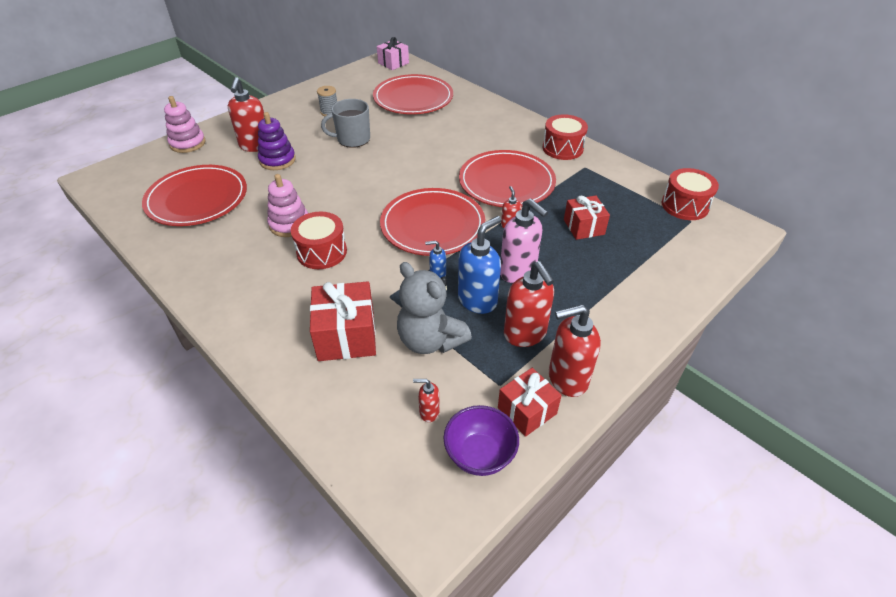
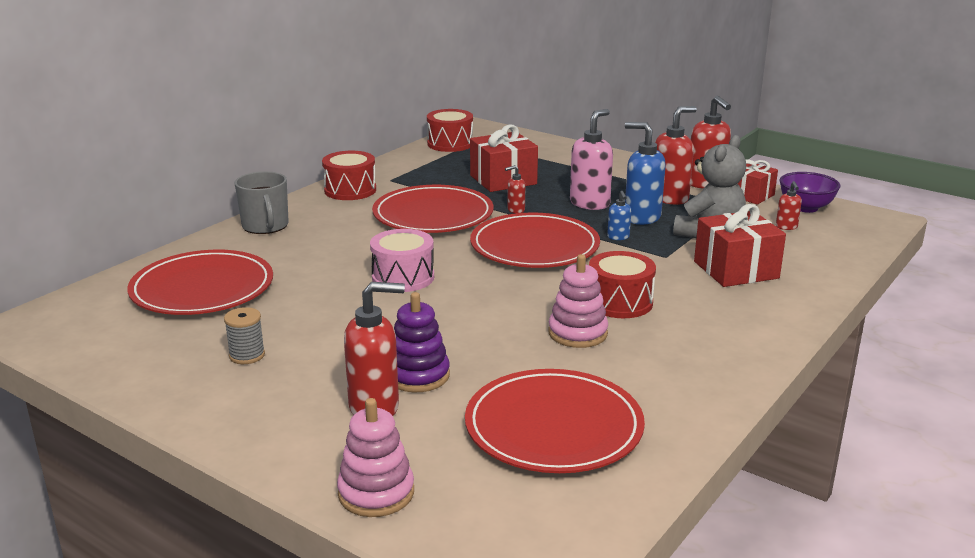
camera: 100 degrees left, 20 degrees down
(352, 139) = (341, 321): grey mug -> grey mug (265, 226)
(393, 63) = (48, 321): pink gift -> none
(401, 162) = (403, 277): none -> pink drum
(584, 227) = (503, 180): red gift -> red gift, size x1.51

